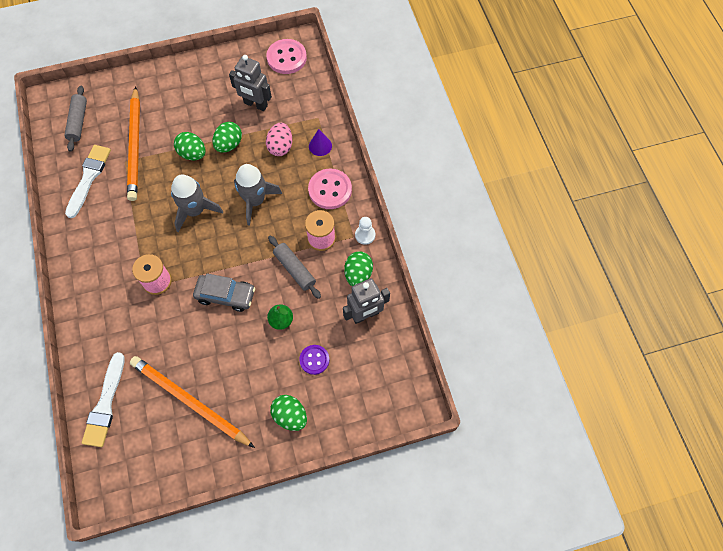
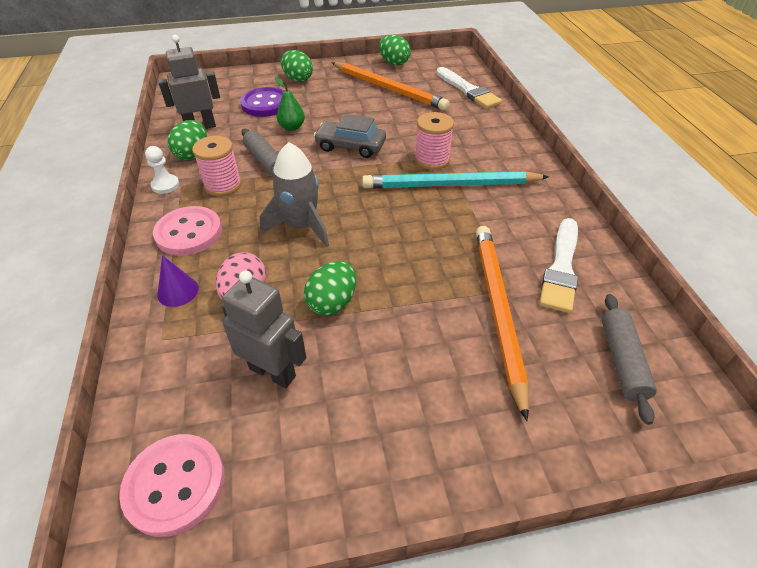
camera: 175 degrees left, 20 degrees down
(105, 404) = (468, 90): white brush -> white brush turned 135 degrees clockwise
(146, 251) = (450, 185): none -> turquoise pencil
(192, 154) = (395, 292): green egg -> green egg (394, 63)
(195, 210) = (388, 220): grey rocket -> none
(314, 360) = (265, 104): purple button -> purple button, size x1.62

